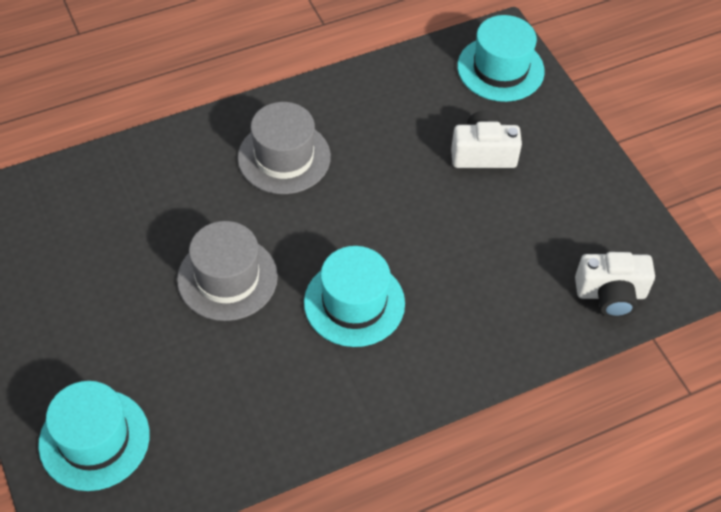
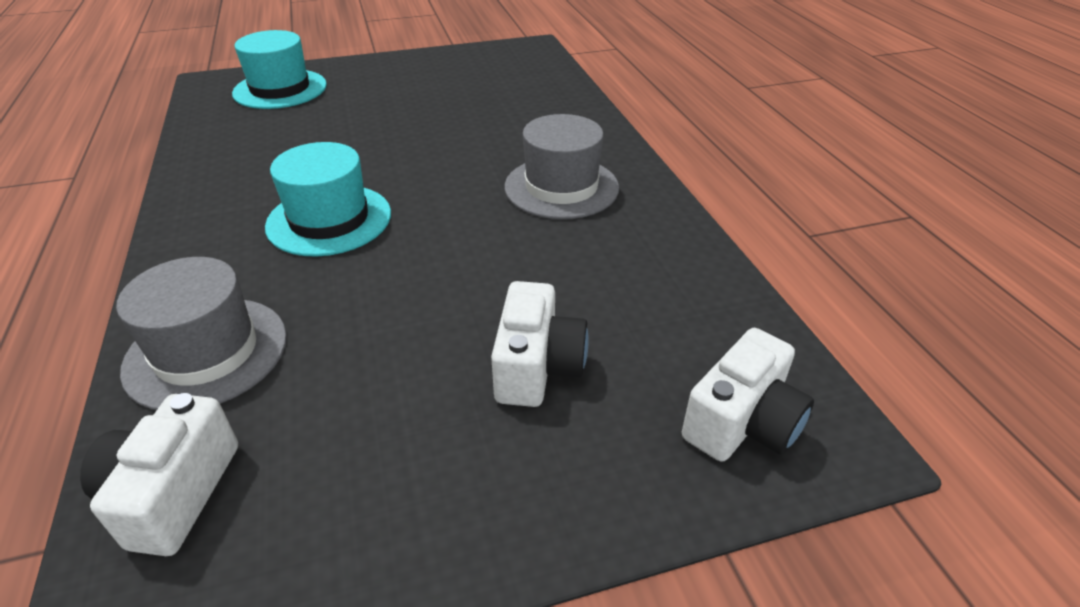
camera: 100 degrees right, 15 degrees down
(227, 278) = (406, 147): grey hat -> grey hat (206, 352)
(500, 69) = (742, 423): turquoise hat -> white camera

